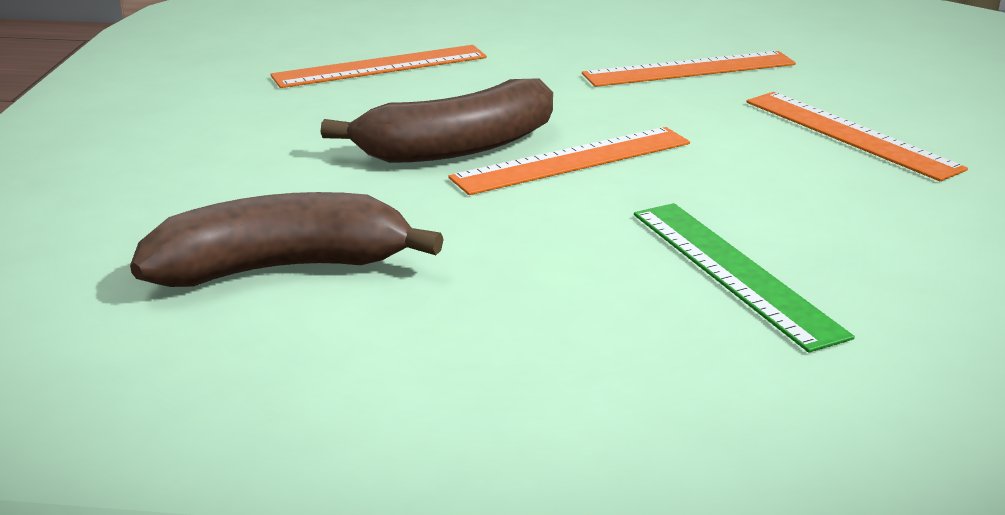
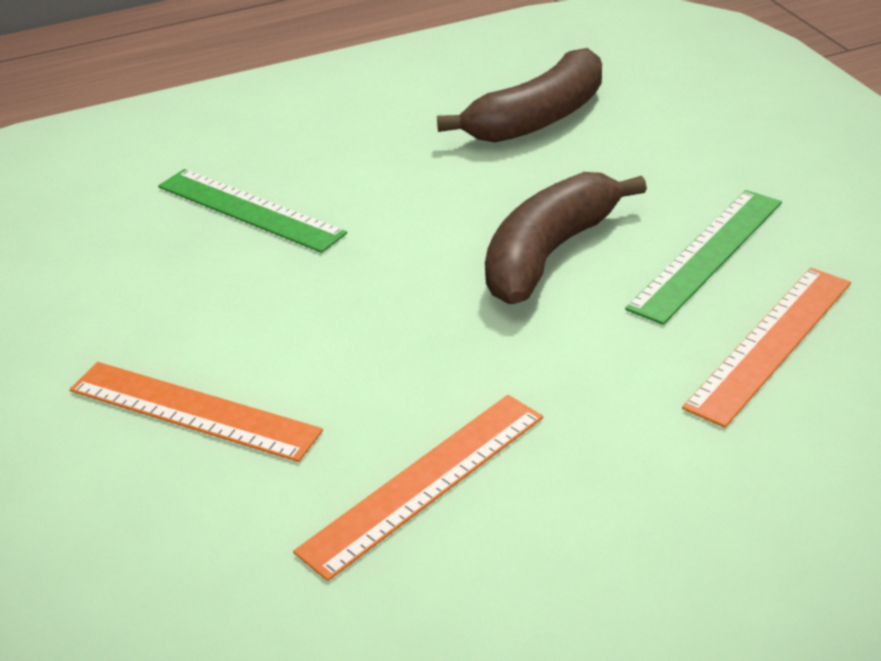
camera: 155 degrees right, 10 degrees up
(333, 114) = (707, 254): none -> green ruler
(573, 161) = (438, 274): orange ruler -> none

